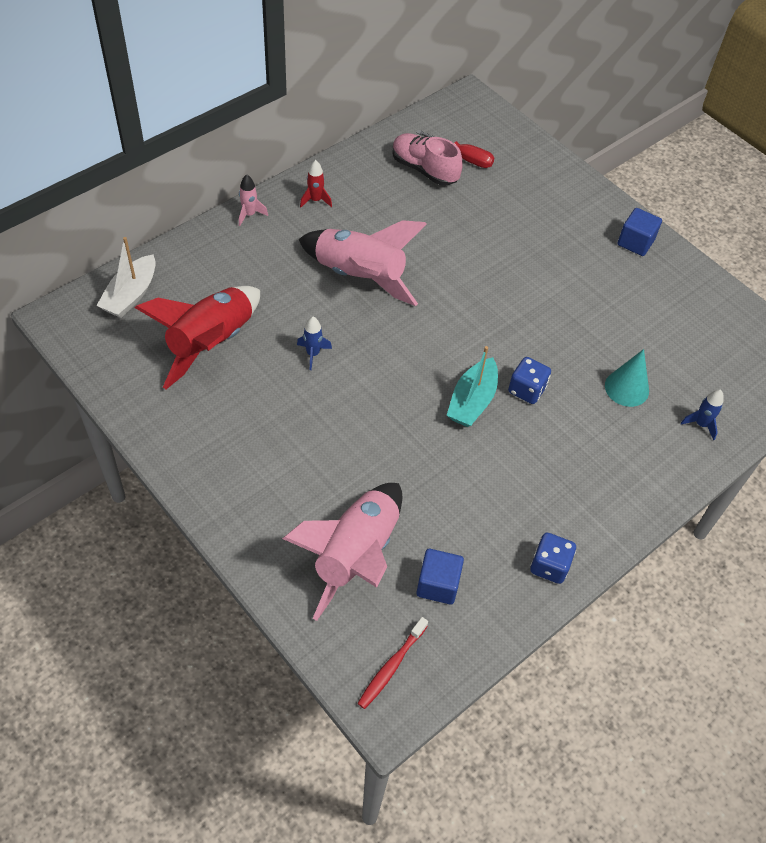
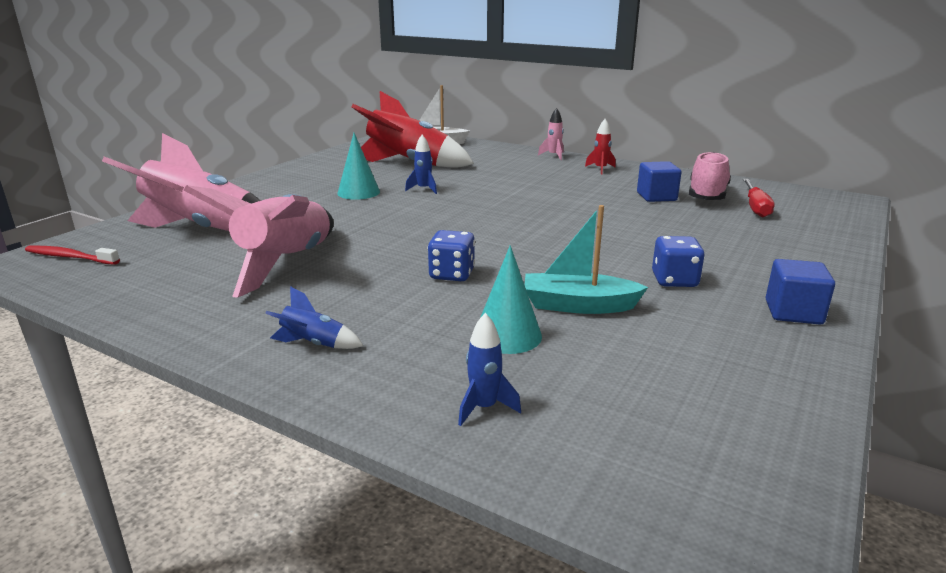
camera: 75 degrees right, 30 degrees down
(297, 409) = (358, 192): none -> turquoise cone
(359, 276) = (531, 192): pink rocket -> pink rocket (286, 263)
(438, 584) = (165, 264): blue cube -> blue cube (656, 197)
(472, 401) = (414, 250): turquoise boat -> turquoise boat (578, 305)
(549, 566) = (188, 317): blue dice -> blue dice (674, 280)
(611, 492) = (313, 344): none -> blue rocket

